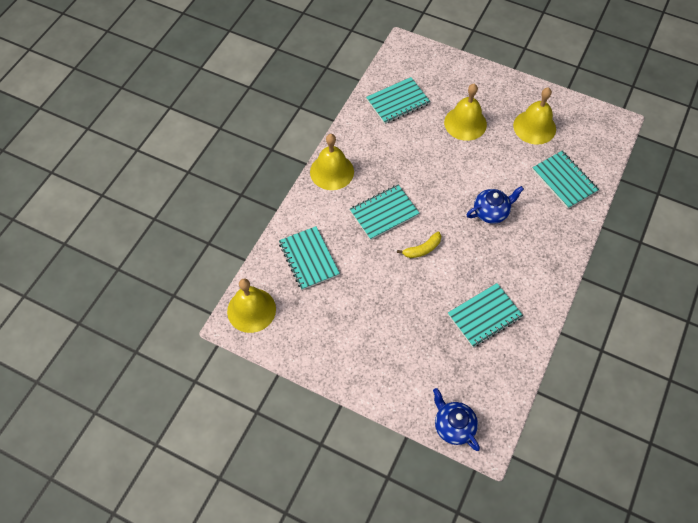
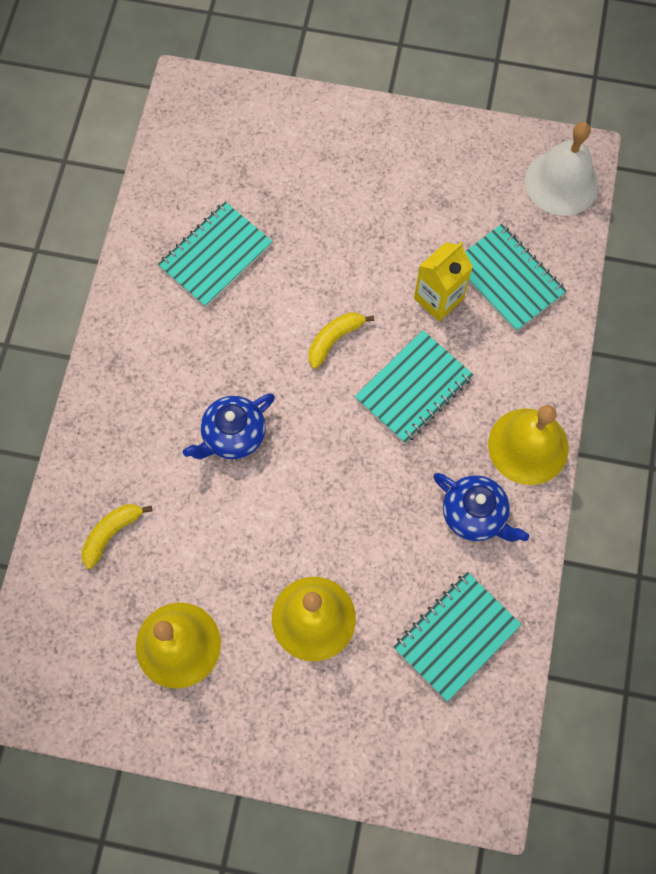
camera: 165 degrees right, 10 degrees up
(251, 310) = (561, 182): yellow bell -> white bell
(354, 257) = (438, 299): none -> yellow carton
(453, 426) = (233, 100): blue teapot -> blue teapot (475, 515)
(564, 180) = (111, 533): turquoise notebook -> yellow banana

